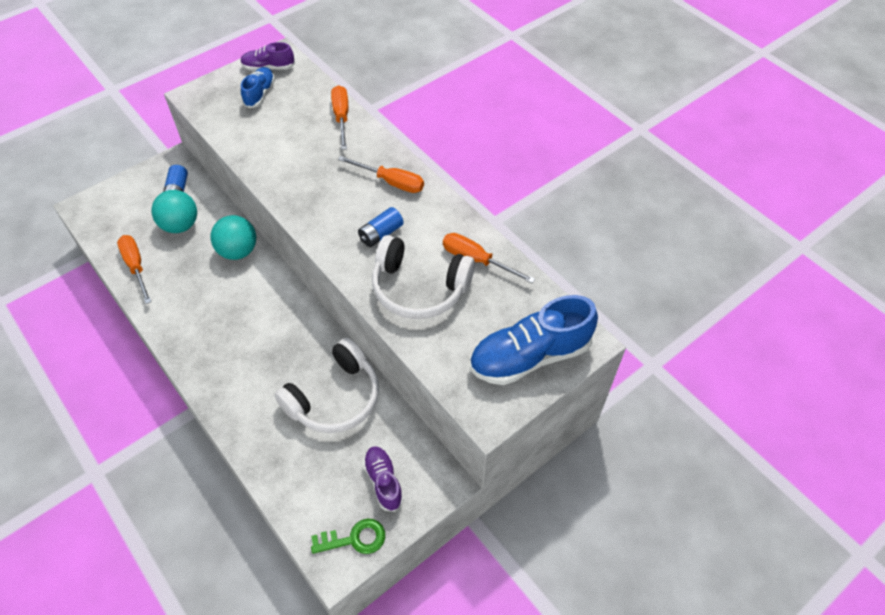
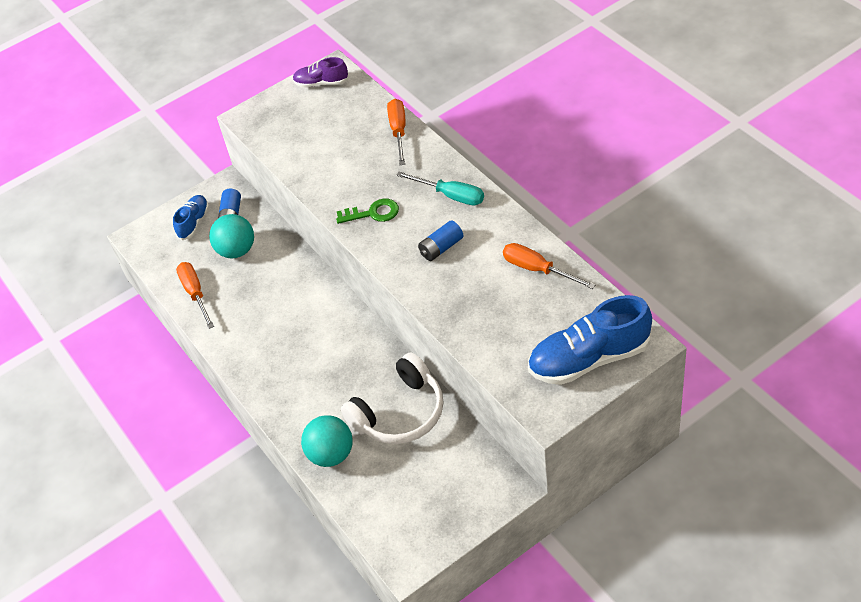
camera: 10 degrees right, 5 degrees down
(238, 251) = (297, 274): turquoise ball -> turquoise ball (331, 454)
(259, 94) = (314, 111): blue shoe -> blue shoe (194, 223)
(355, 538) = (423, 540): green key -> green key (373, 213)
(383, 481) = (450, 489): purple shoe -> none
(391, 182) = (451, 195): orange screwdriver -> turquoise screwdriver
(419, 288) = (480, 299): white headphones -> none

